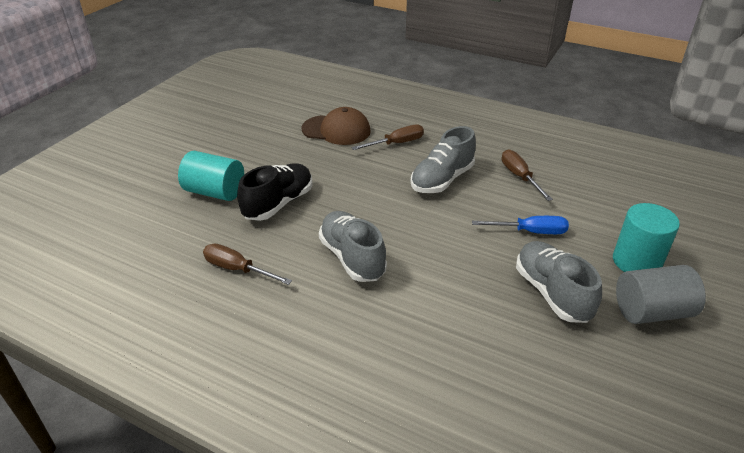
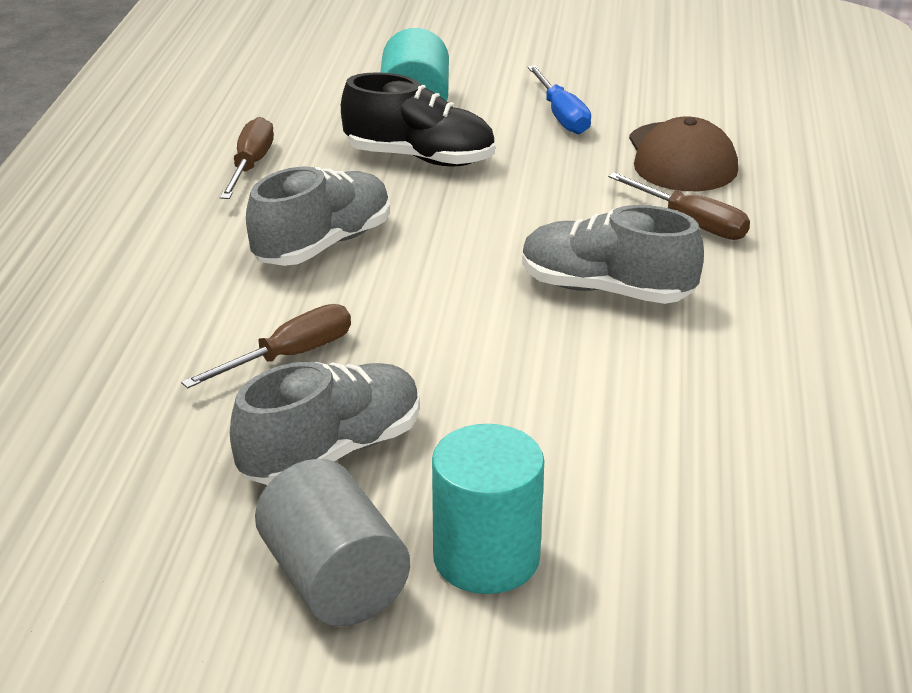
camera: 70 degrees right, 5 degrees down
(519, 177) = (692, 379): brown screwdriver -> brown screwdriver (289, 356)
(530, 232) = (504, 410): blue screwdriver -> blue screwdriver (561, 116)

